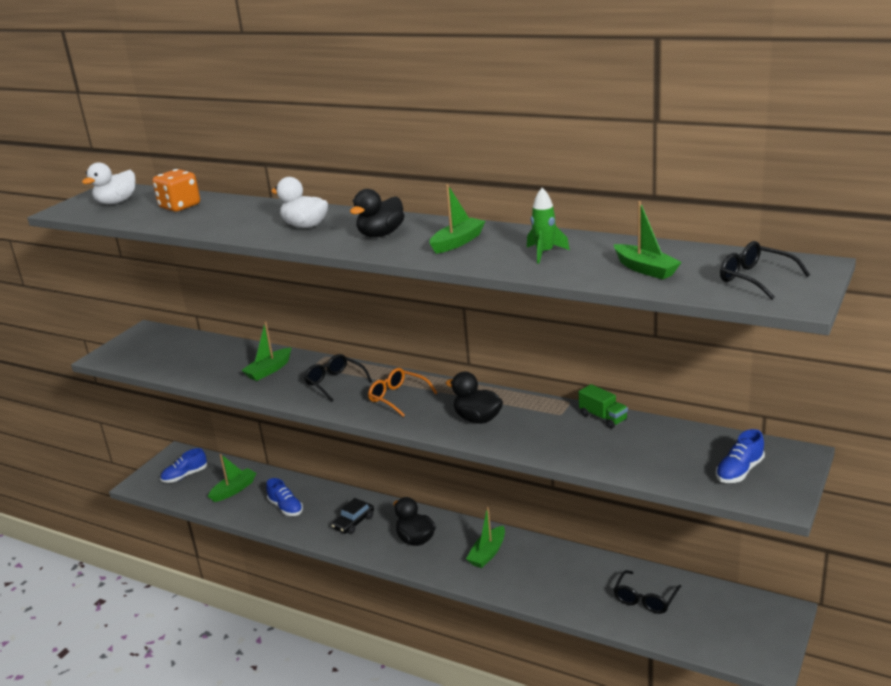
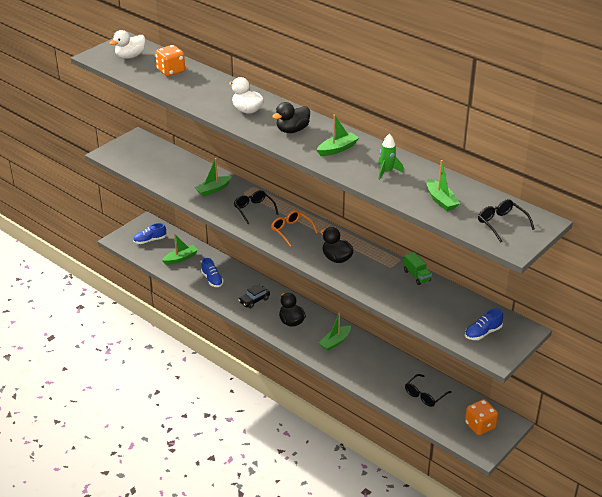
camera: 10 degrees right, 10 degrees up
(744, 625) = (480, 426): none -> orange dice

